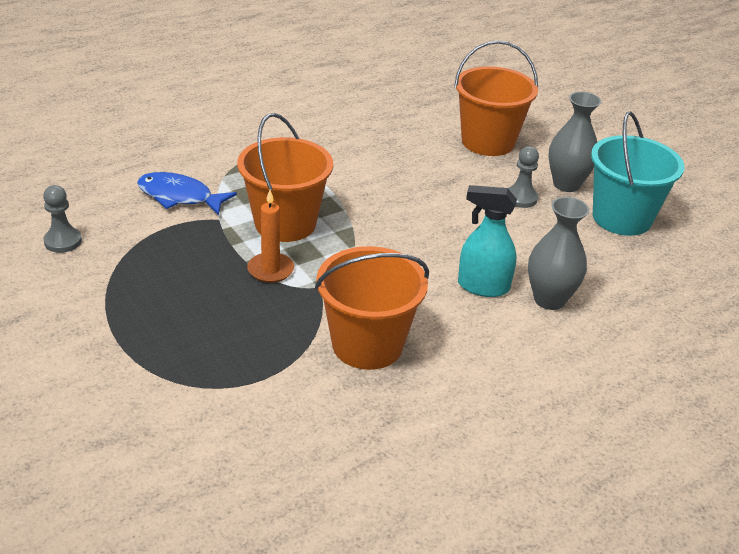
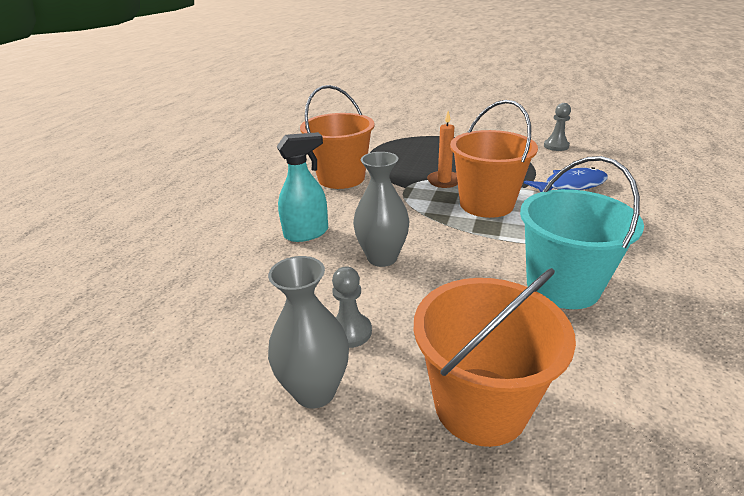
camera: 145 degrees right, 5 degrees down
(549, 299) = (249, 249): grey vase -> grey vase (382, 258)
(622, 218) = (215, 376): turquoise bucket -> turquoise bucket (562, 286)

